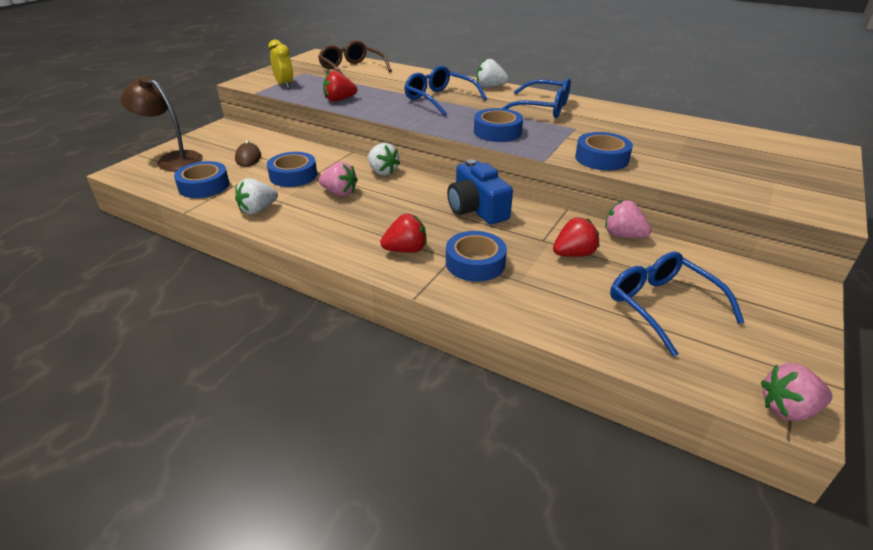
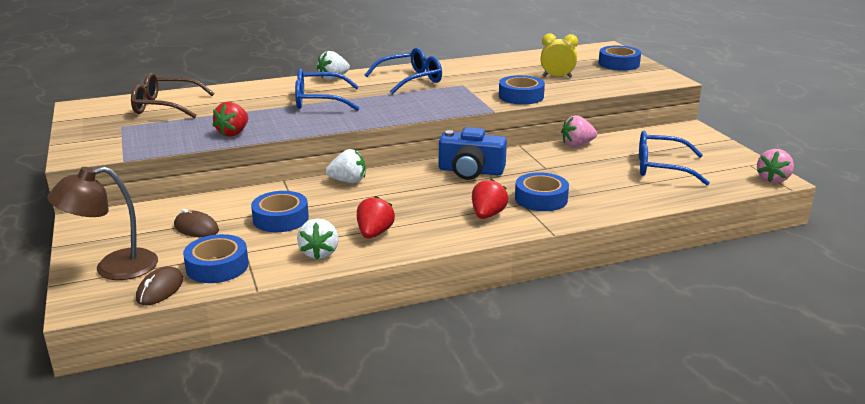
camera: 50 degrees left, 10 degrees down
(158, 183) = (160, 289): none -> brown mouse
(284, 85) = (135, 143): yellow clock -> yellow clock (557, 77)
(339, 193) = (353, 210): pink strawberry -> none
(497, 132) = (422, 106): blue tape -> blue tape (618, 64)
(573, 254) = (576, 166): red strawberry -> red strawberry (374, 233)

